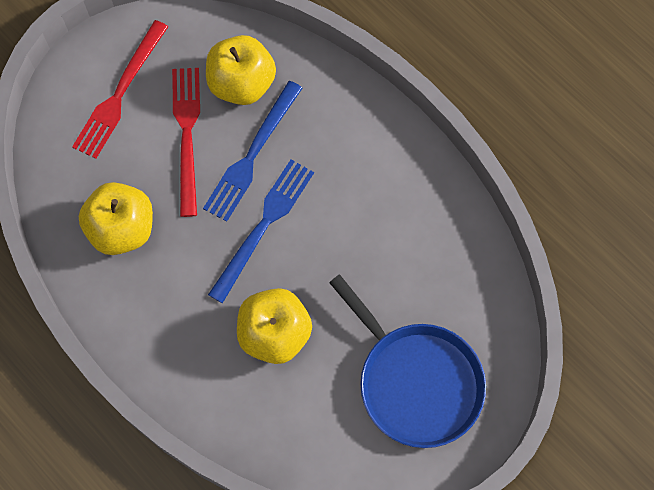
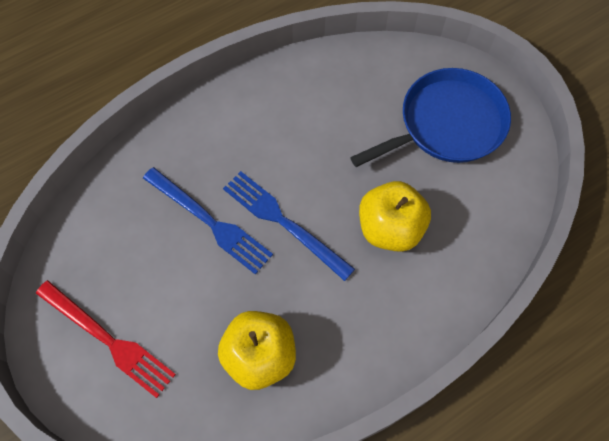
camera: 80 degrees left, 5 degrees down
(187, 135) = (173, 278): red fork -> none
(242, 84) = (132, 220): yellow apple -> none

